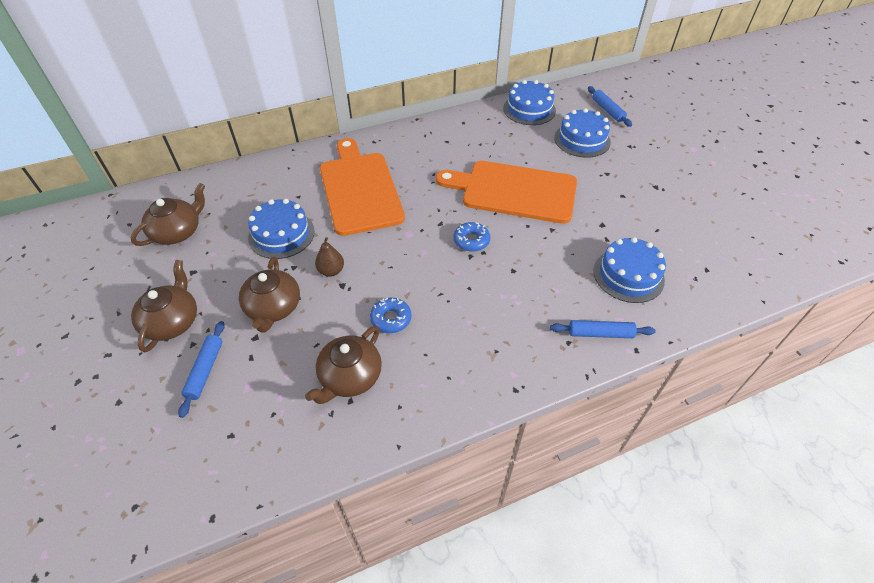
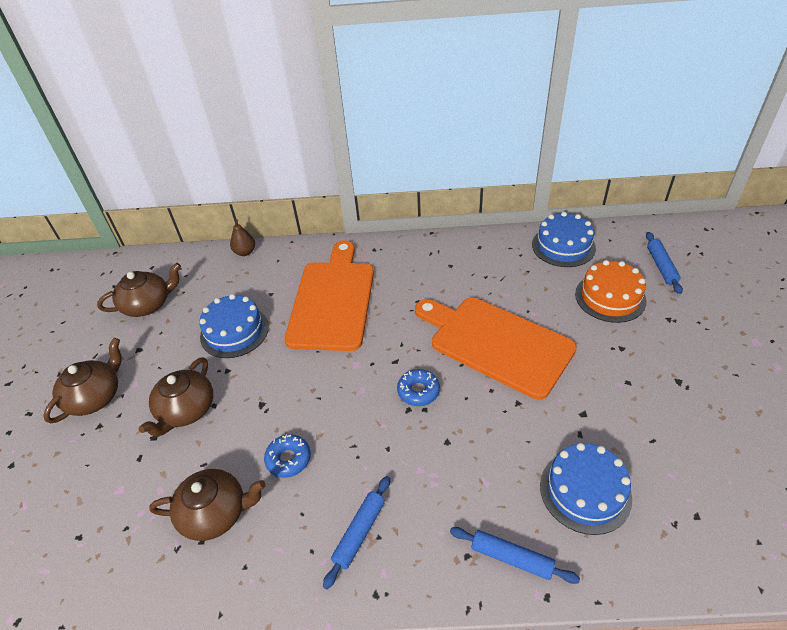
camera: 25 degrees right, 5 degrees down
(205, 370) = (94, 458): blue rolling pin -> blue rolling pin (359, 533)
(331, 271) = (259, 385): brown pear -> brown pear (245, 252)
(350, 377) = (215, 513): brown teapot -> brown teapot turned 150 degrees counterclockwise
(582, 140) = (610, 297): blue cake -> orange cake

